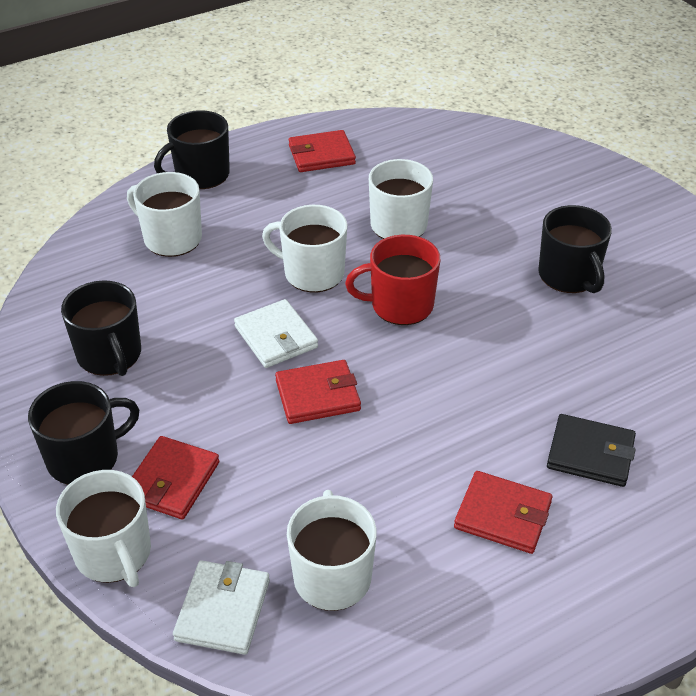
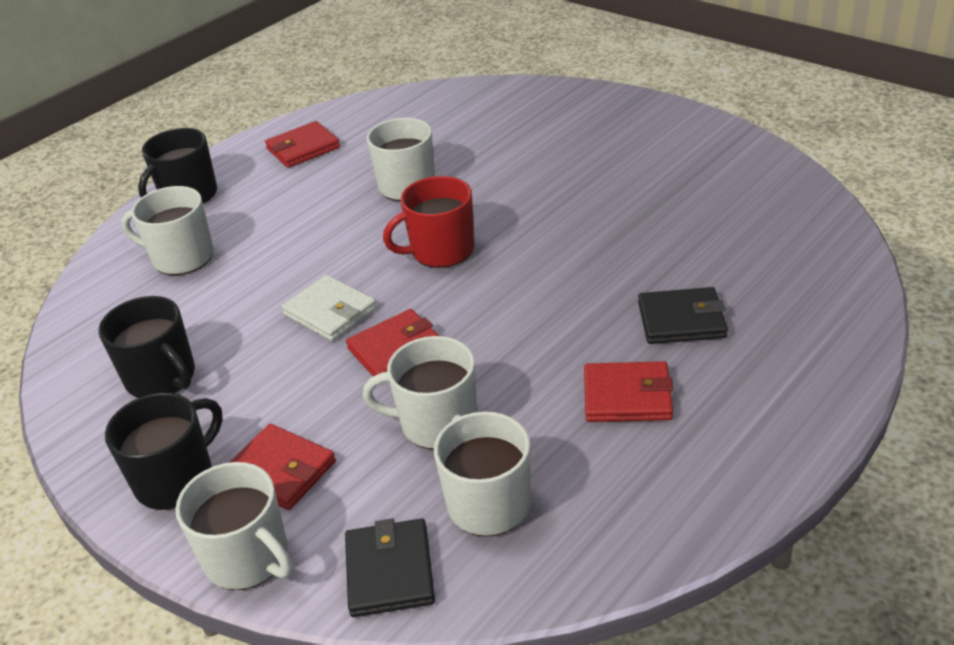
camera: 15 degrees left, 5 degrees down
(172, 481) = (280, 470): red wallet -> red wallet turned 60 degrees counterclockwise
(223, 610) = (390, 571): white wallet -> black wallet
(312, 273) = (341, 247): white mug -> white mug (437, 423)
(569, 276) = (587, 183): black mug -> none

